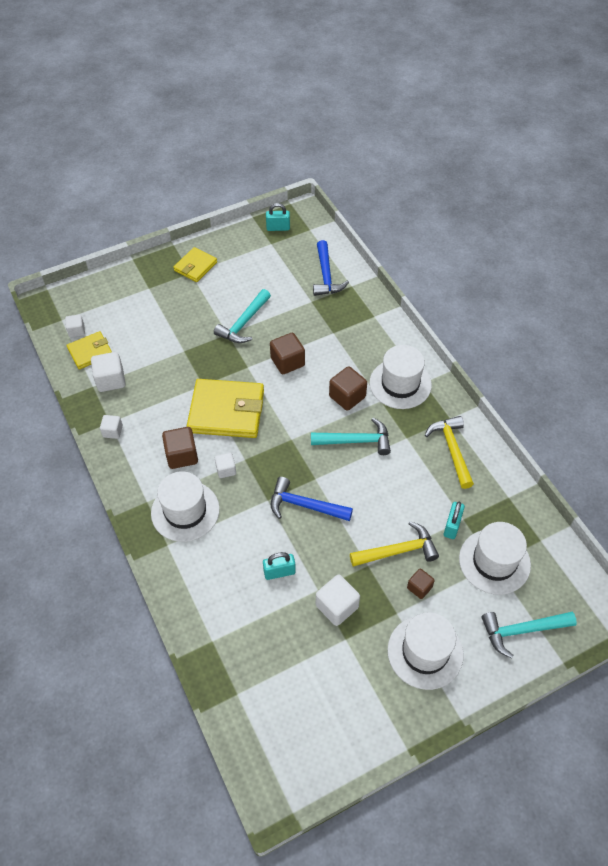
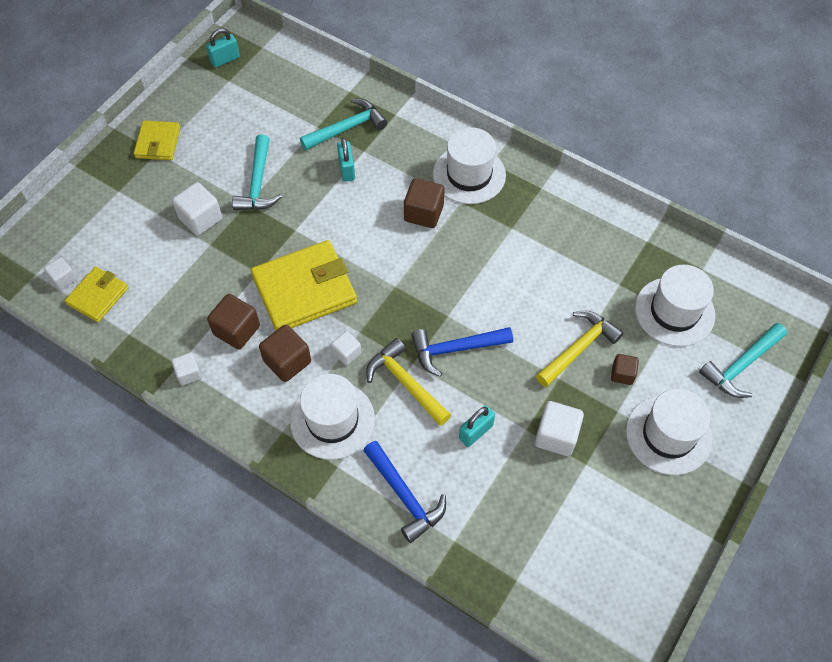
camera: 30 degrees left, 5 degrees up
(110, 380) = (146, 317): white cube -> white cube (201, 219)
(287, 362) = (335, 204): brown cube -> brown cube (237, 330)
(326, 275) = (314, 91): blue hammer -> blue hammer (404, 496)
(355, 441) = (463, 256): turquoise hammer -> turquoise hammer (347, 128)
(452, 450) = (564, 219): yellow hammer -> yellow hammer (406, 383)
(452, 526) = (613, 296): turquoise padlock -> turquoise padlock (347, 169)

